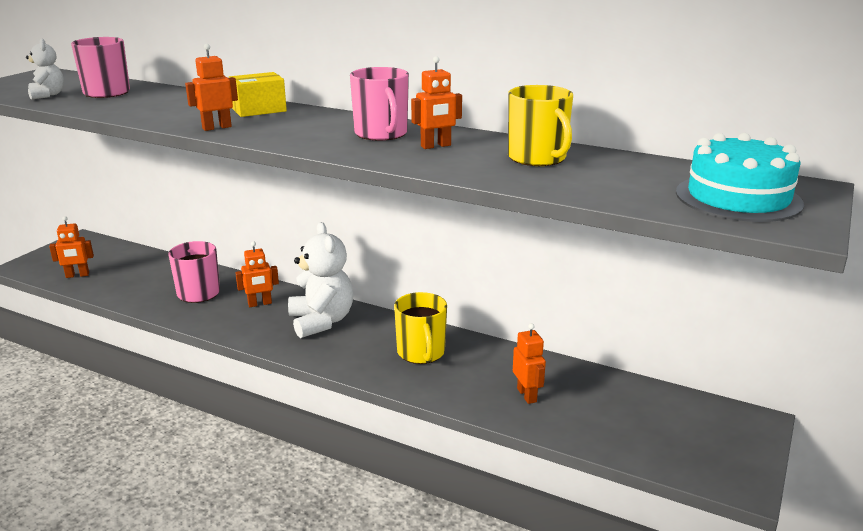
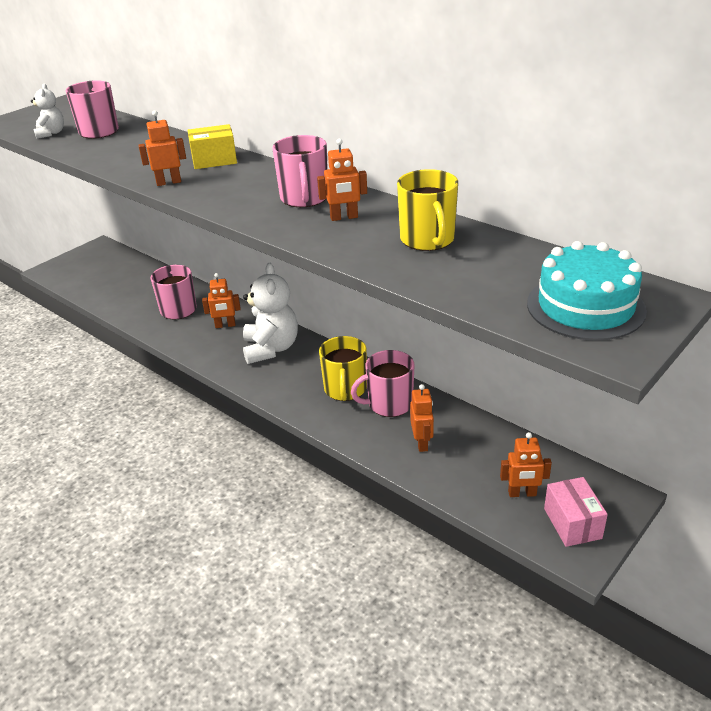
camera: 15 degrees right, 10 degrees up
(77, 275) = (87, 283): orange robot -> orange robot (522, 493)
(475, 362) = (389, 404): none -> pink mug
(719, 453) = (572, 523): none -> pink box

